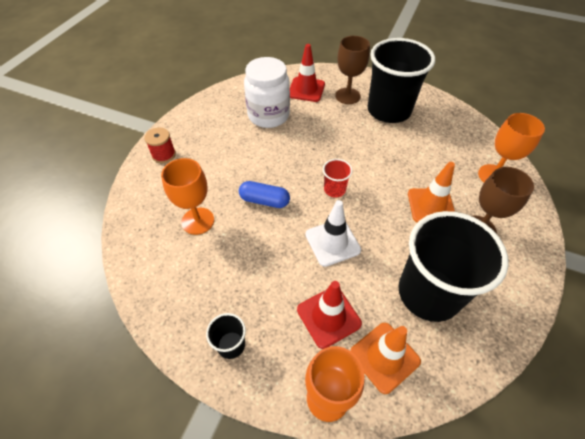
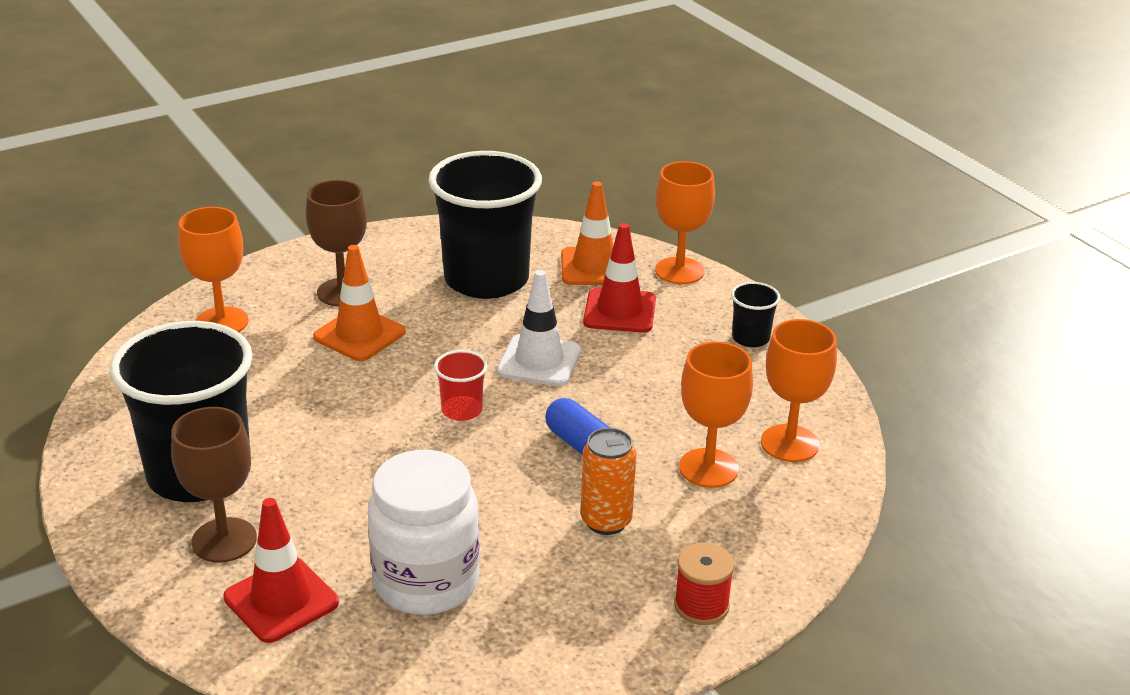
camera: 145 degrees left, 20 degrees down
(164, 261) = (789, 443): none -> orange goblet
(225, 170) = (606, 521): none -> orange can

